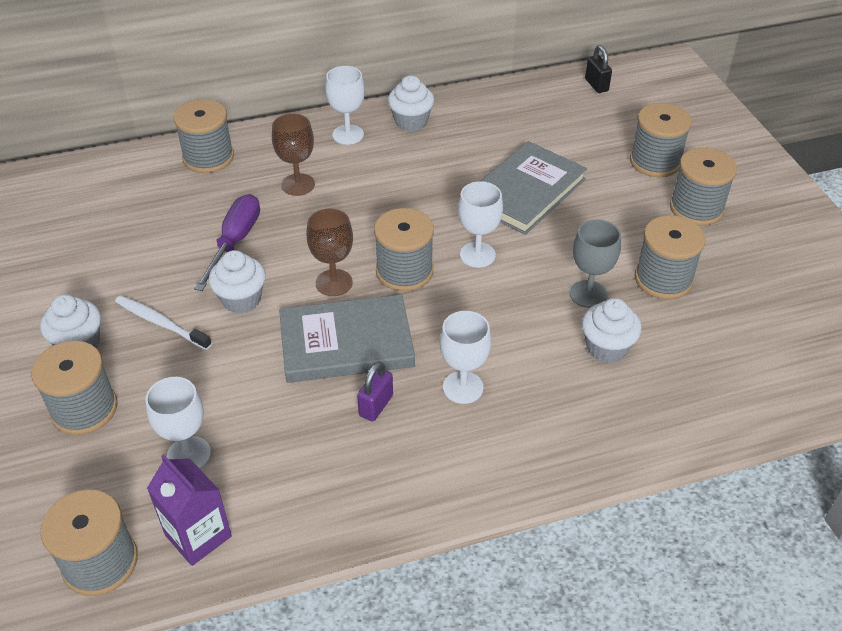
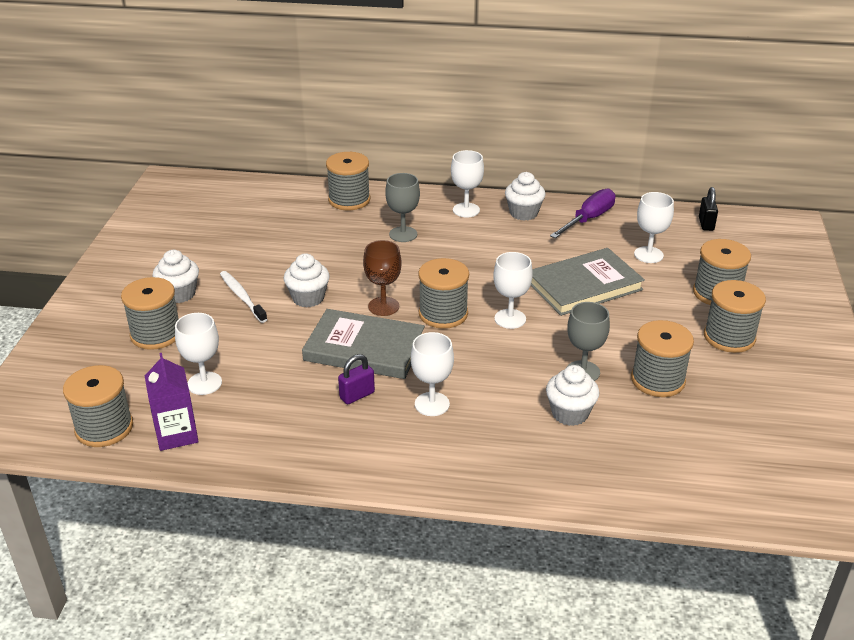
camera: 25 degrees right, 10 degrees down
(235, 242) = (330, 259): purple screwdriver -> purple screwdriver (588, 219)
(298, 184) = (403, 234): brown goblet -> grey goblet
(565, 136) = (648, 255): none -> white goblet

